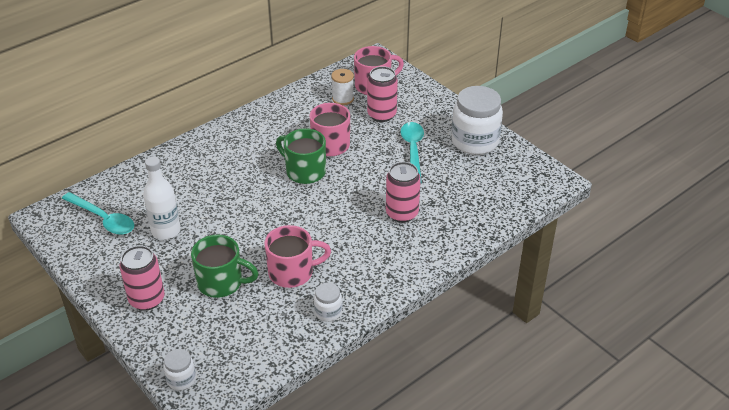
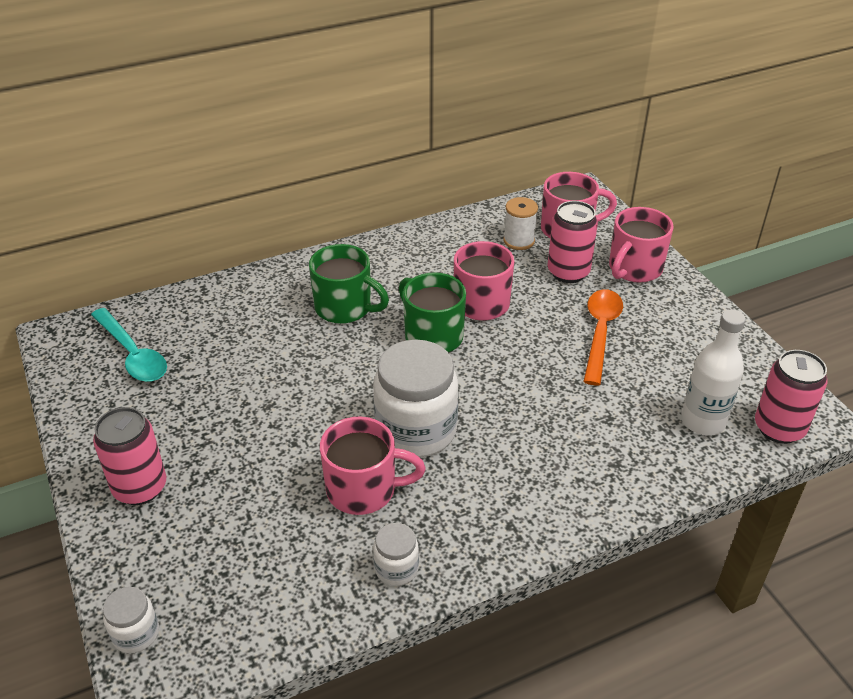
camera: 15 degrees right, 0 degrees up
(166, 231) = (208, 387): white bottle -> white bottle (703, 421)
(221, 283) = (255, 484): green mug -> green mug (345, 308)
(402, 213) = (557, 427): pink can -> pink can (779, 428)
(413, 151) = (600, 333): turquoise spoon -> orange spoon
(424, 105) = (634, 269): none -> pink mug
(474, 141) = (698, 335): white jar -> white jar (416, 430)

